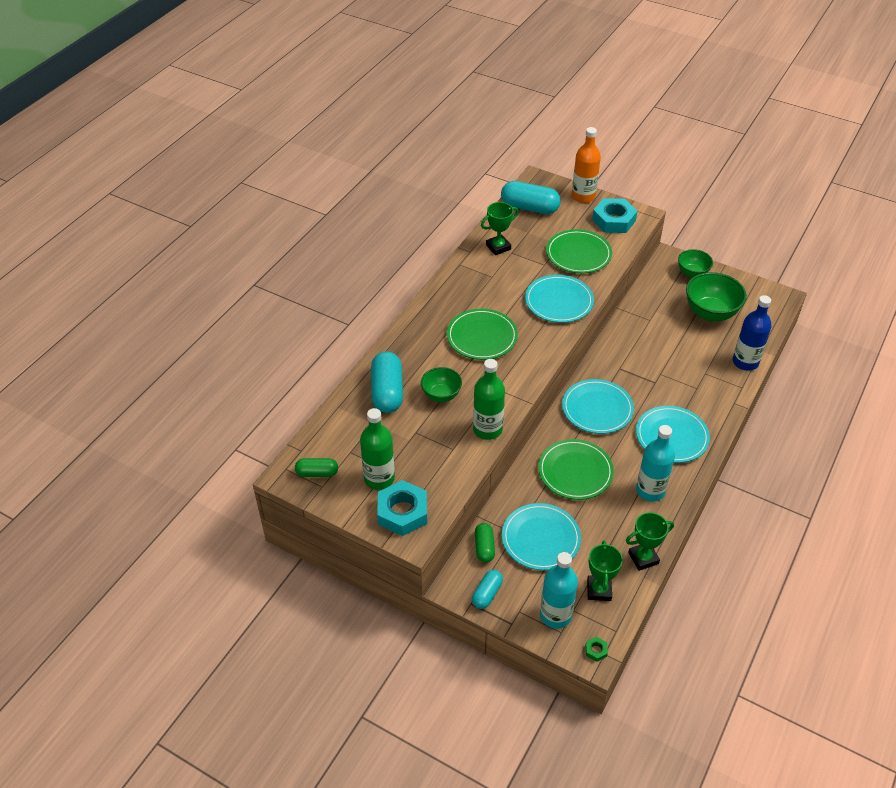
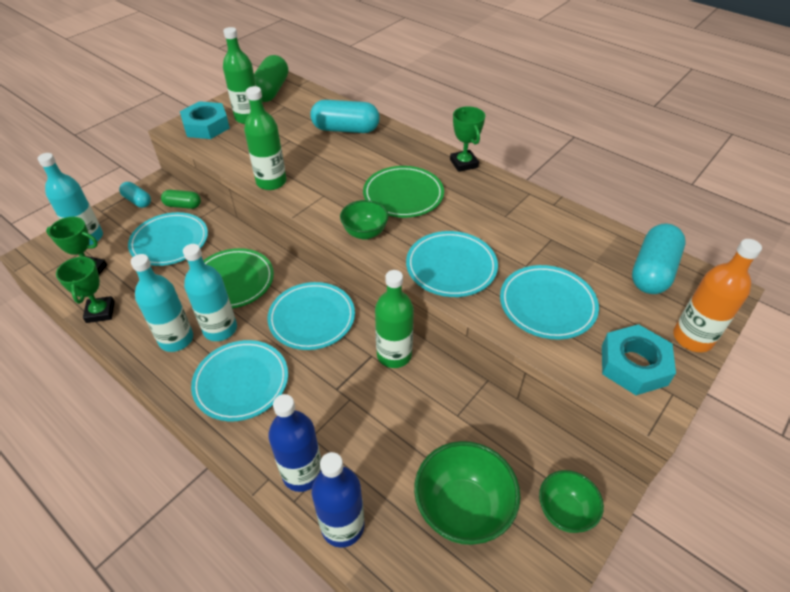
camera: 100 degrees right, 0 degrees up
(317, 473) = (271, 91): green capsule -> green capsule, size x1.77
(441, 395) = (328, 159): green bowl -> green bowl (365, 233)
(498, 247) = (562, 228): green trophy -> green trophy (463, 163)
(578, 254) = (547, 304): green plate -> turquoise plate
(596, 650) = (37, 256): green nut -> none
(614, 356) = (394, 355): none -> green bottle
(629, 464) = (220, 329): none -> turquoise bottle
(723, 387) = (302, 473): none -> blue bottle

